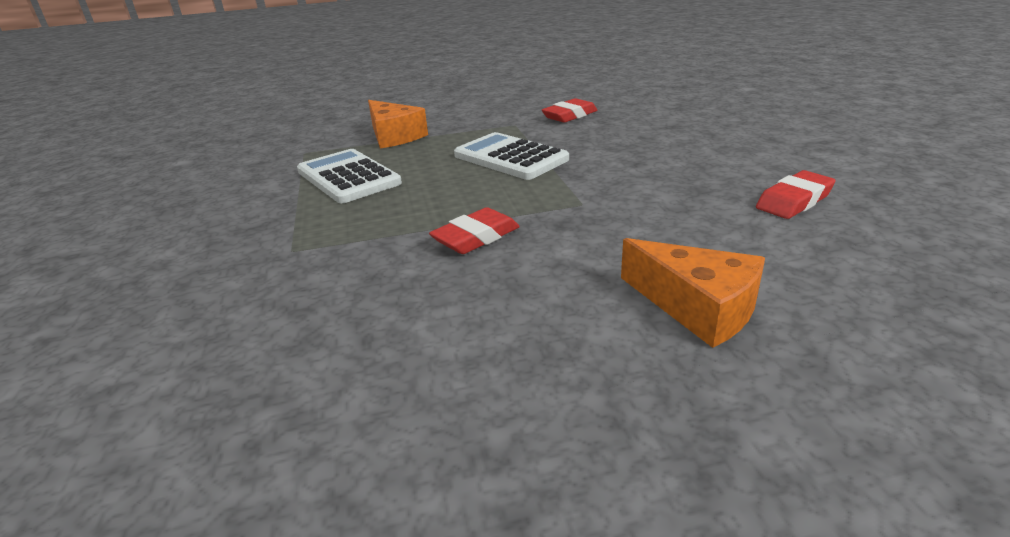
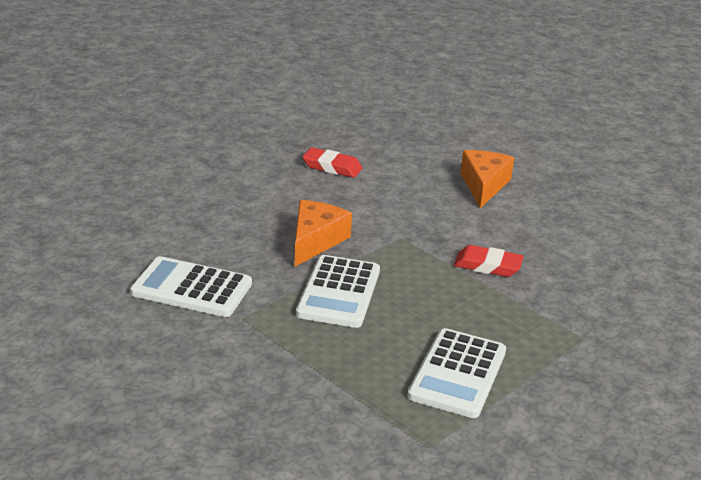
camera: 125 degrees left, 0 degrees up
(394, 136) = (332, 395): orange cheese -> orange cheese (315, 241)
(569, 115) = (192, 288): red eraser -> white calculator

